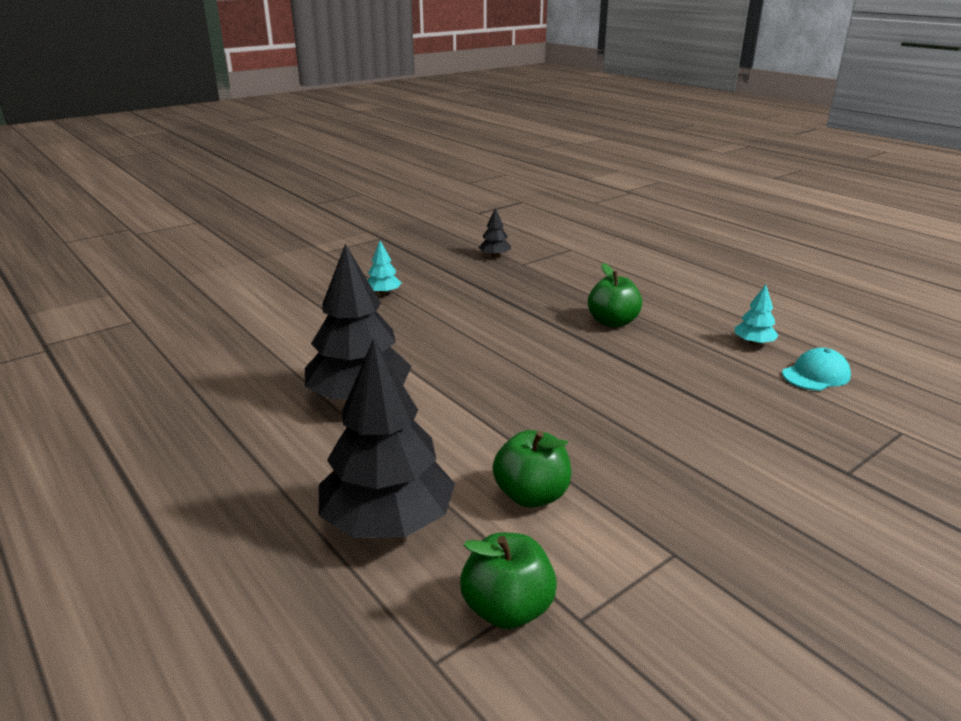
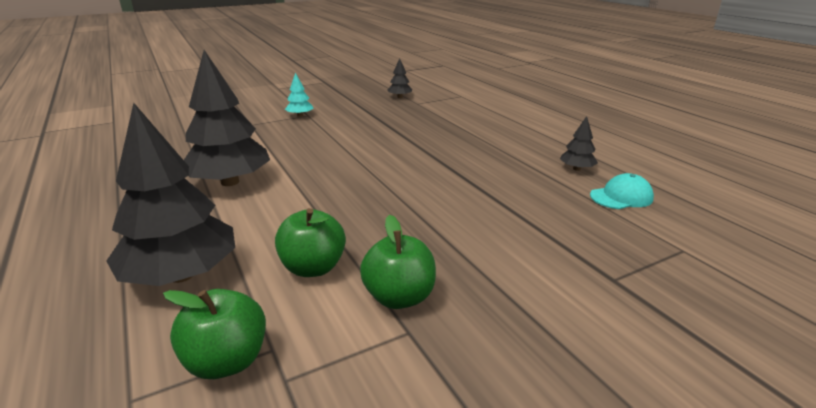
camera: 10 degrees right, 0 degrees up
(612, 322) = (464, 146): green apple -> green apple (399, 297)
(753, 343) = (577, 169): turquoise tree -> black tree

